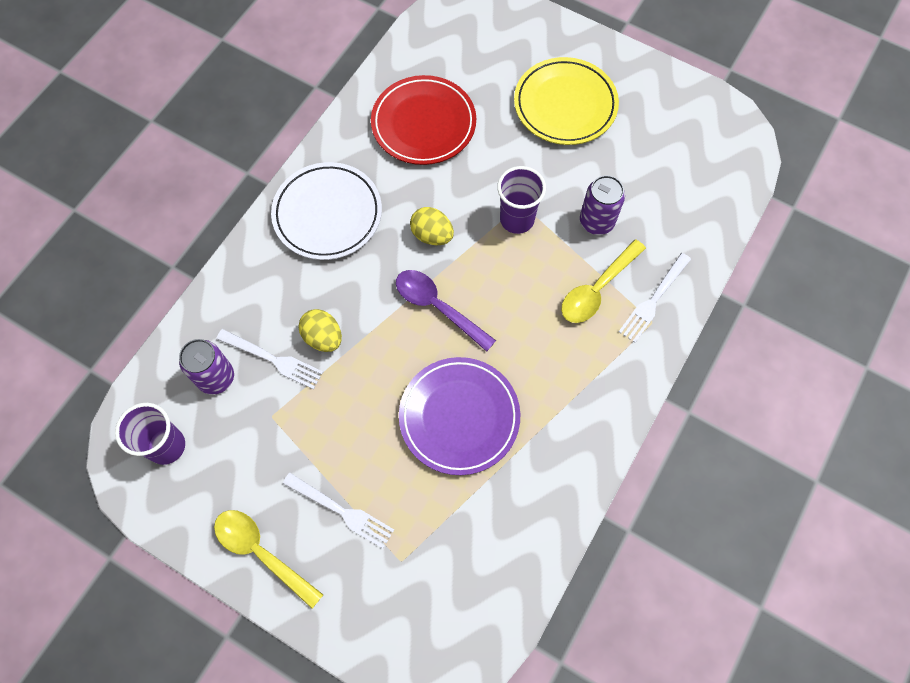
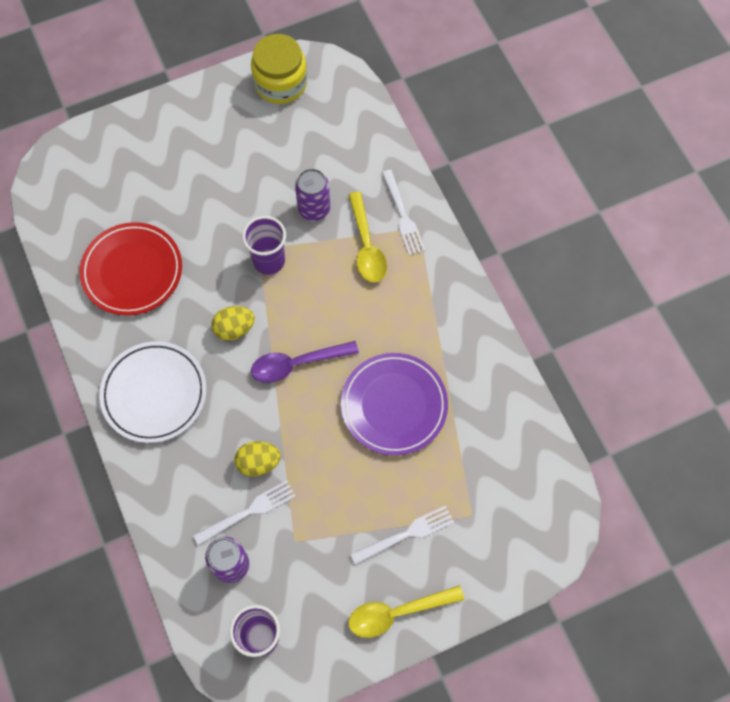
camera: 55 degrees left, 0 degrees up
(565, 105) = (200, 162): yellow plate -> none
(695, 113) = (280, 83): none -> yellow jar

